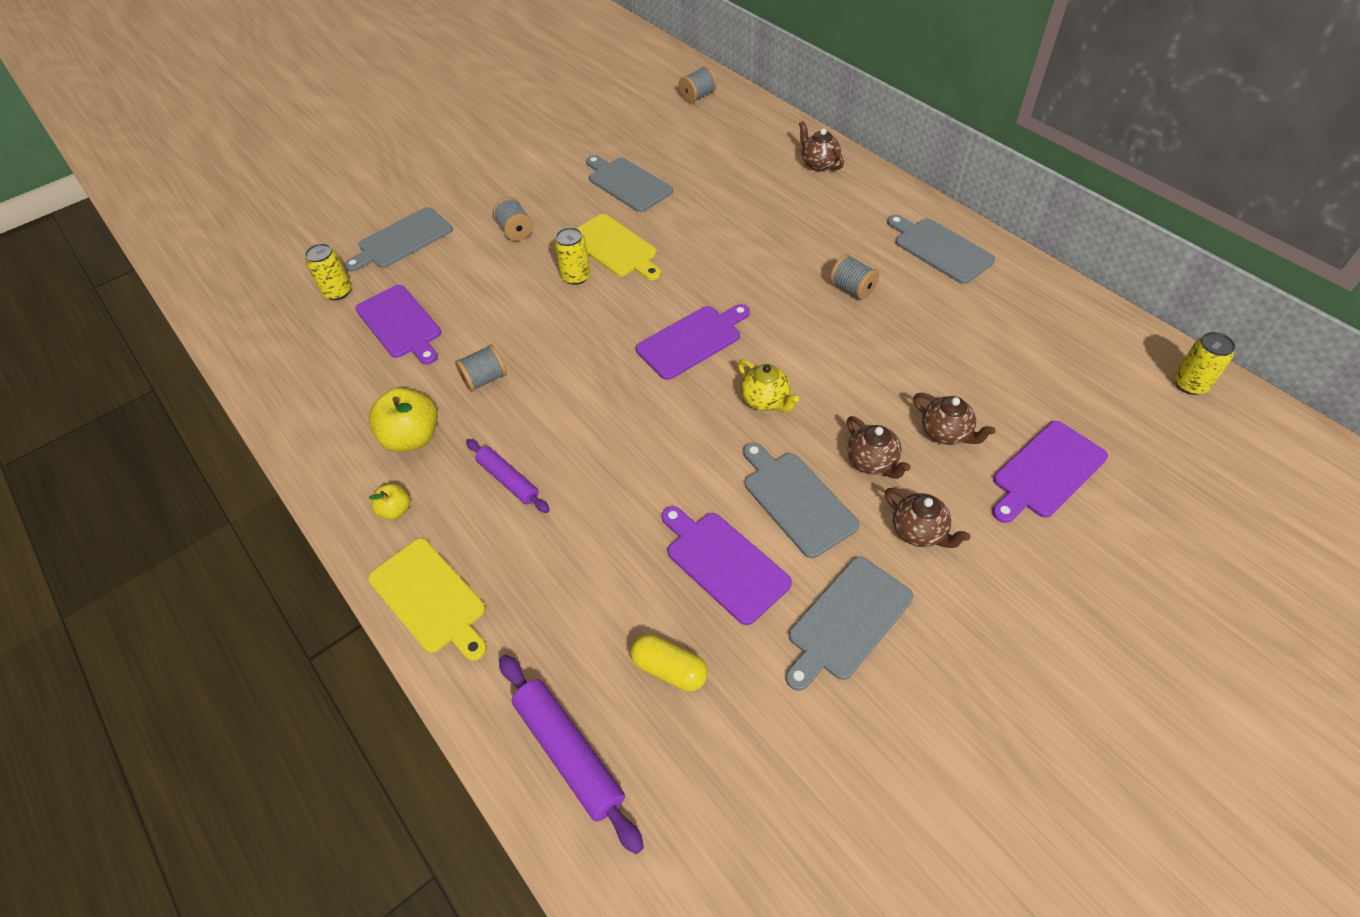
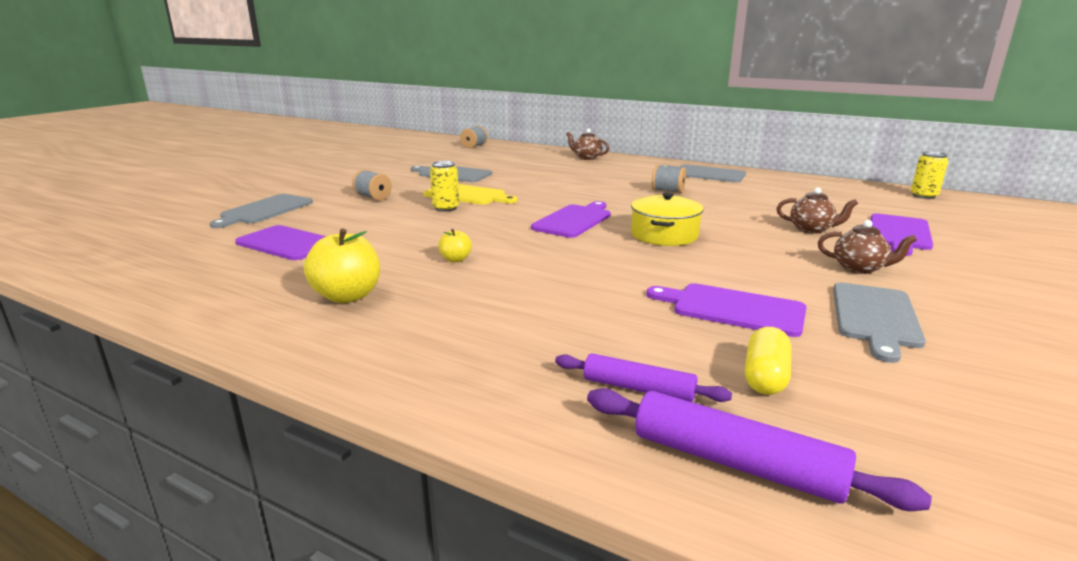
camera: 25 degrees left, 30 degrees down
(338, 292) = (209, 238): yellow can -> none
(396, 510) = (360, 339): yellow apple -> yellow apple (455, 259)
(430, 598) = (450, 388): yellow cutting board -> none
(485, 379) = (402, 258): grey spool -> none
(508, 480) = (475, 302): purple rolling pin -> purple rolling pin (638, 388)
(669, 669) = (765, 377): yellow capsule -> yellow capsule turned 75 degrees counterclockwise
(766, 401) = (664, 235): yellow teapot -> yellow pot
(796, 500) = (749, 270): grey cutting board -> none
(872, 462) = (780, 247): brown teapot -> none

